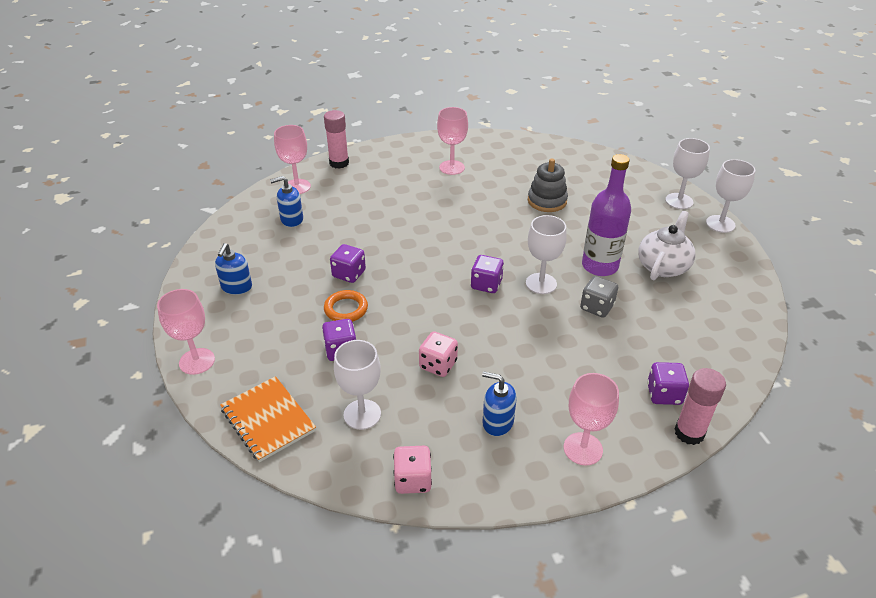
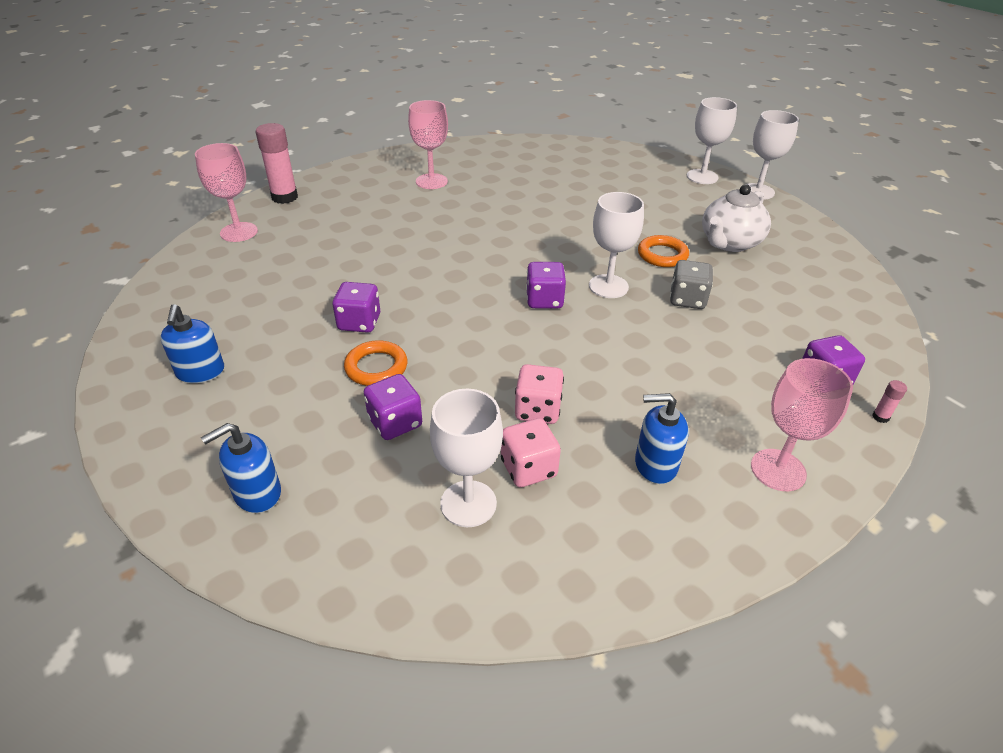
camera: 20 degrees left, 0 degrees up
(197, 361) = (175, 491): pink goblet -> none
(268, 420) = (329, 551): orange notebook -> none
(291, 220) = (248, 272): blue soap dispenser -> blue soap dispenser (257, 493)
(413, 480) = (589, 578): pink dice -> pink dice (528, 468)
(547, 201) = (562, 199): grey stacking toy -> none
(599, 266) = (662, 255): purple bottle -> orange ring
(663, 266) = (729, 243): white teapot -> white teapot turned 150 degrees counterclockwise
(689, 433) = (880, 417): pink glue stick -> pink glue stick, size x0.42

